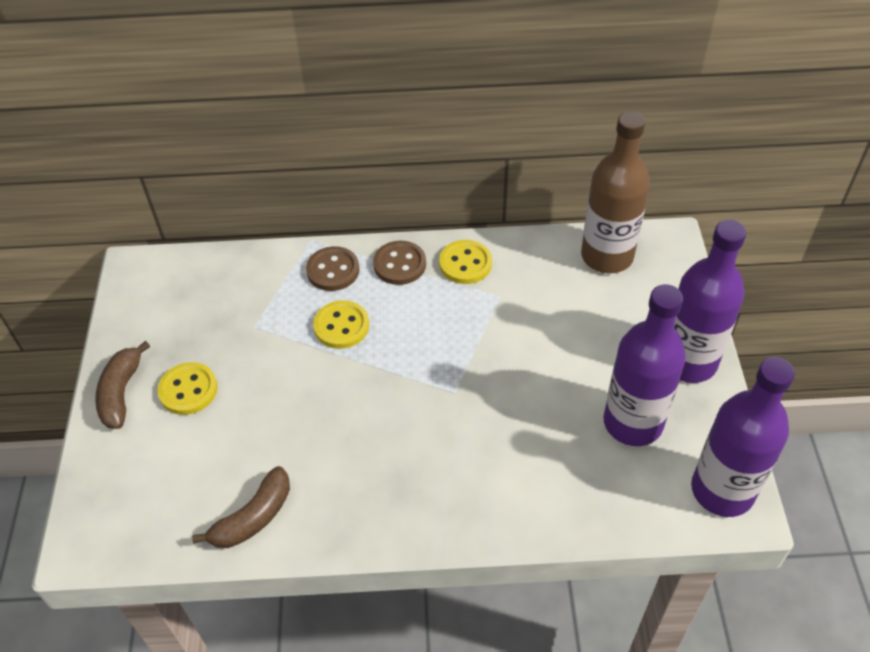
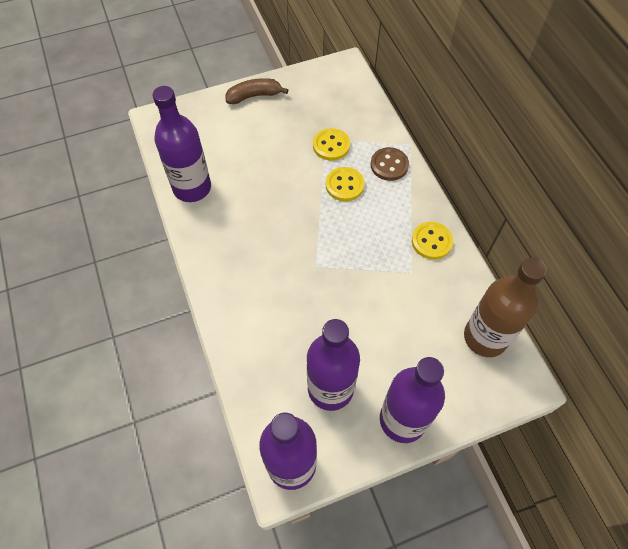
camera: 70 degrees right, 10 degrees up
(188, 390) = (267, 125): yellow button -> yellow button (331, 145)
(253, 517) = (192, 188): brown banana -> purple bottle
(399, 264) = (412, 201): brown button -> none

